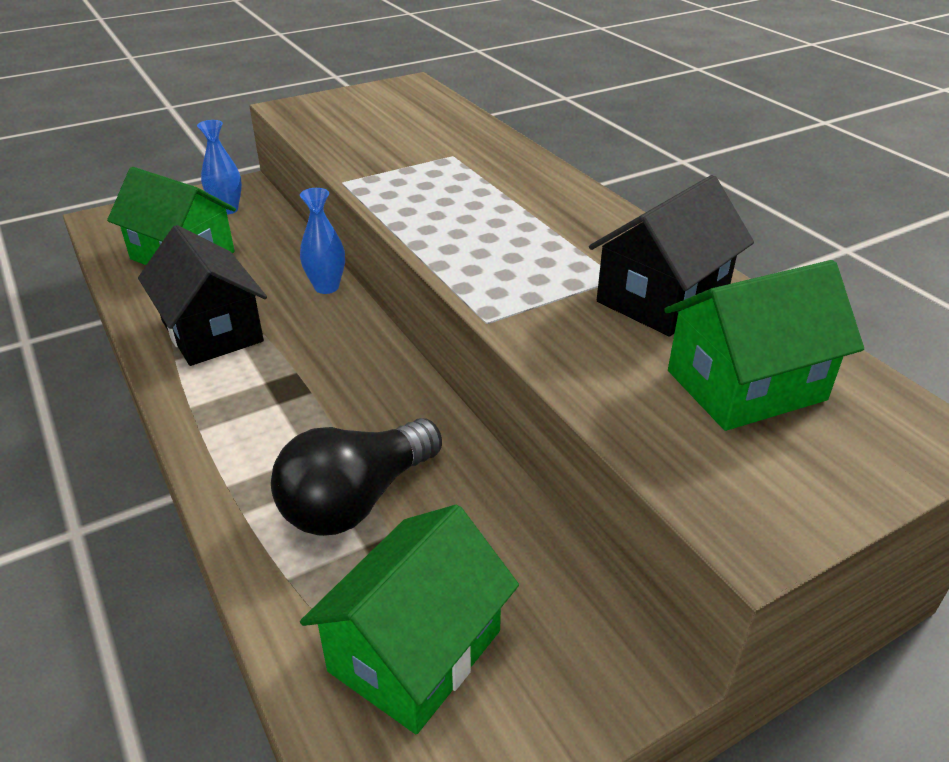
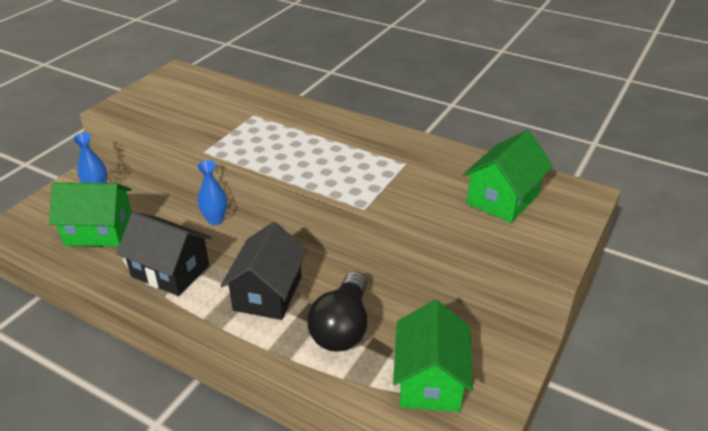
camera: 30 degrees left, 0 degrees up
(662, 297) = (434, 167): black house -> black house (268, 293)

